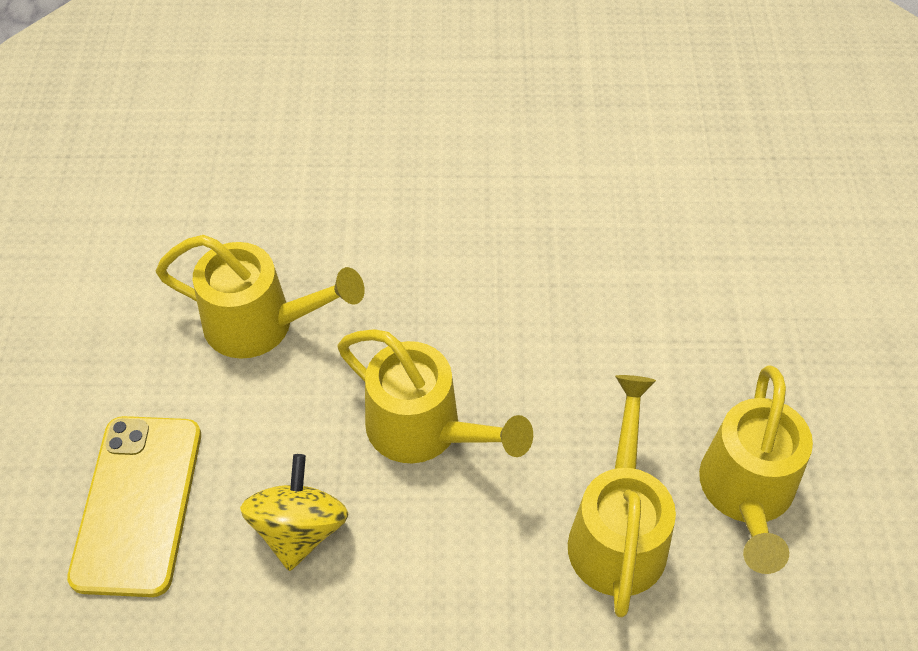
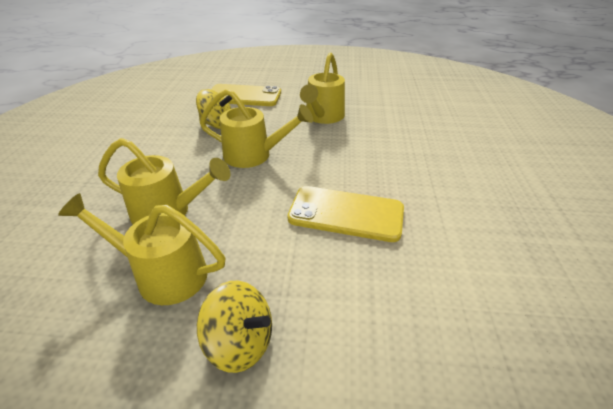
camera: 95 degrees right, 15 degrees down
(425, 431) = (254, 155): yellow watering can -> yellow watering can turned 120 degrees counterclockwise
(575, 282) = (346, 214): none -> yellow phone
(818, 378) = (240, 343): none -> yellow spinning top

